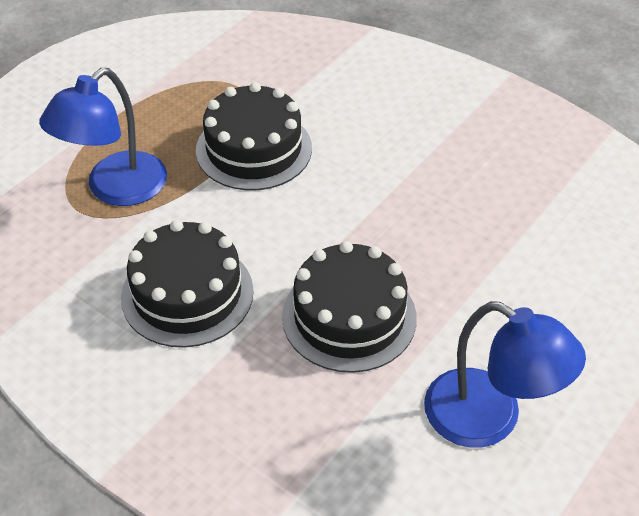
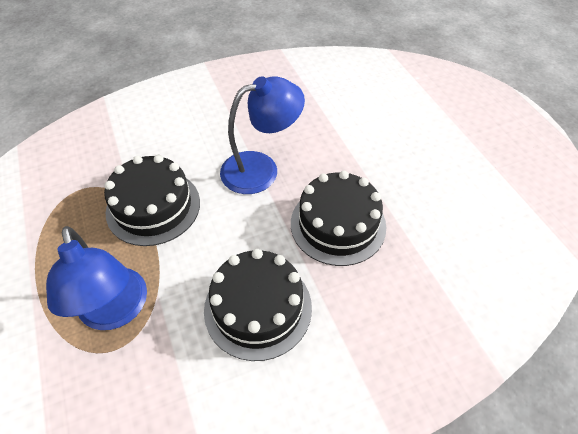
camera: 60 degrees left, 5 degrees up
(489, 419) = (449, 196): blue lamp -> blue lamp (261, 169)

